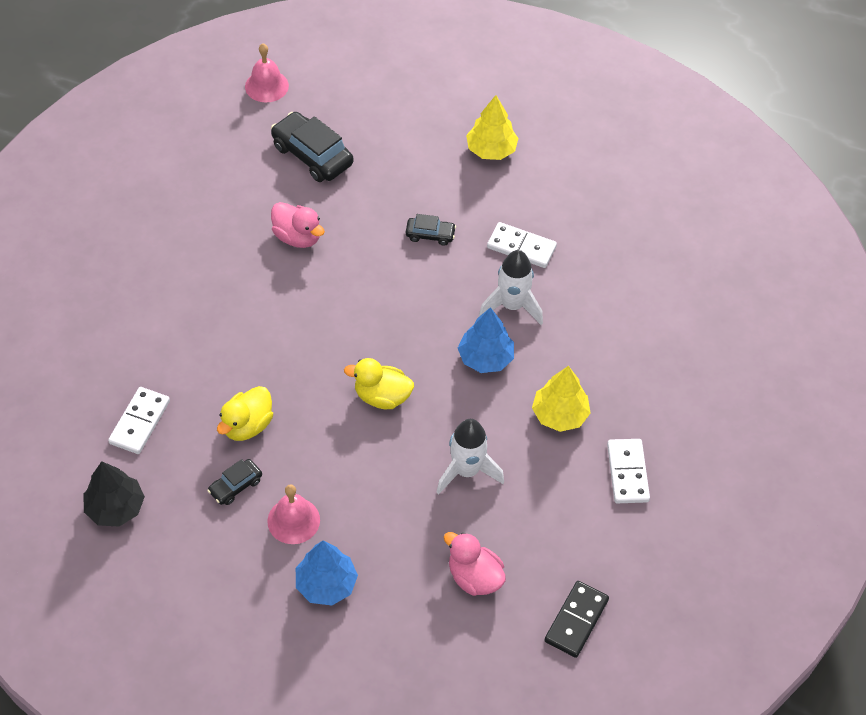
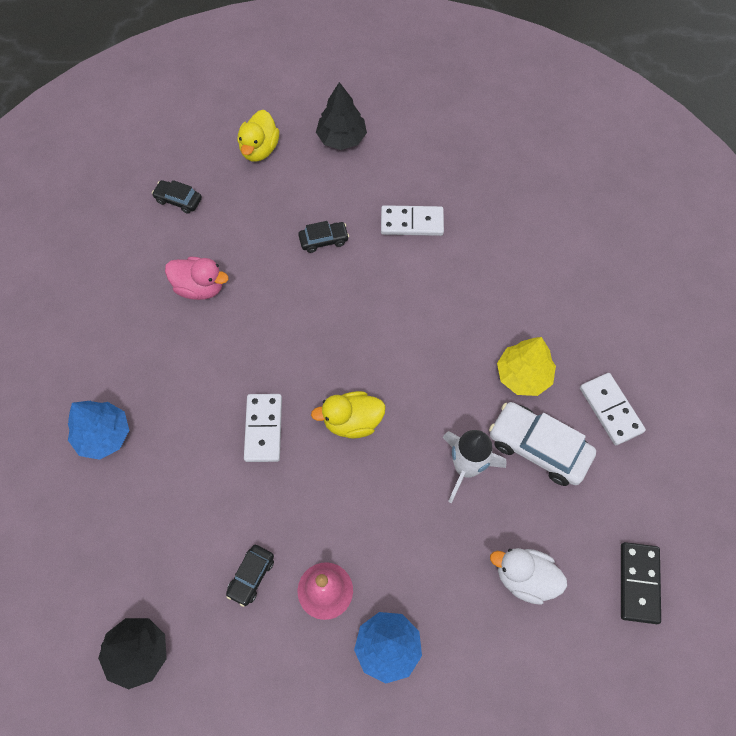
camera: 20 degrees left, 10 degrees up
(140, 422) = (124, 545): white domino -> white domino (263, 429)
(247, 425) = (235, 505): yellow duck -> yellow duck (259, 149)
(266, 86) = (105, 146): pink bell -> none
(312, 155) = (178, 200): black car -> black car, size x0.54
(474, 577) = (525, 578): pink duck -> white duck
(485, 358) = (430, 344): blue tree -> blue tree (103, 435)
(491, 150) = (341, 138): yellow tree -> black tree
(512, 306) = (430, 283): white rocket -> none
(542, 479) = (538, 448): none -> white car

